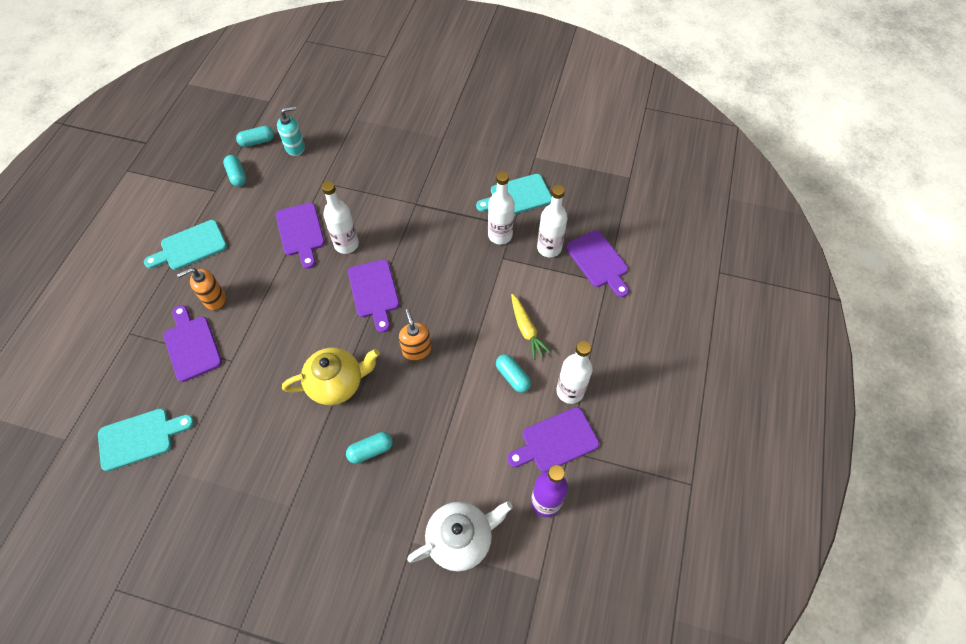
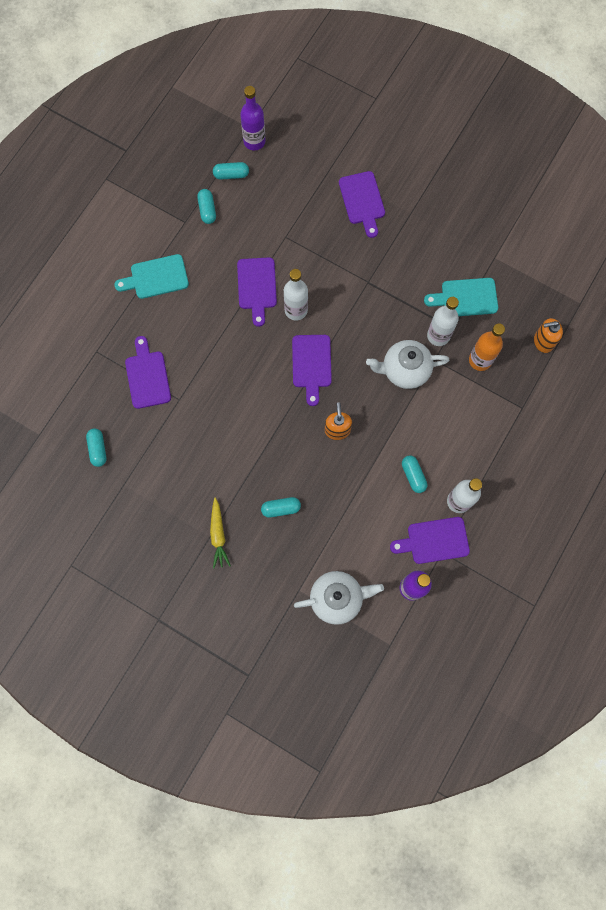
camera: 15 degrees right, 15 degrees up
(140, 438) = (98, 449): turquoise cutting board -> turquoise capsule
(214, 299) = (171, 337): orange soap dispenser -> orange soap dispenser (543, 342)
(276, 110) = (254, 141): none -> purple bottle
(295, 147) = (266, 190): turquoise soap dispenser -> none
(337, 383) = (264, 443): yellow teapot -> none
(474, 274) = (404, 370): none -> white teapot
(526, 330) = (437, 436): yellow carrot -> yellow carrot (218, 535)
(549, 248) = (480, 360): white bottle -> orange bottle
(598, 261) = (521, 385): purple cutting board -> purple cutting board (362, 201)

